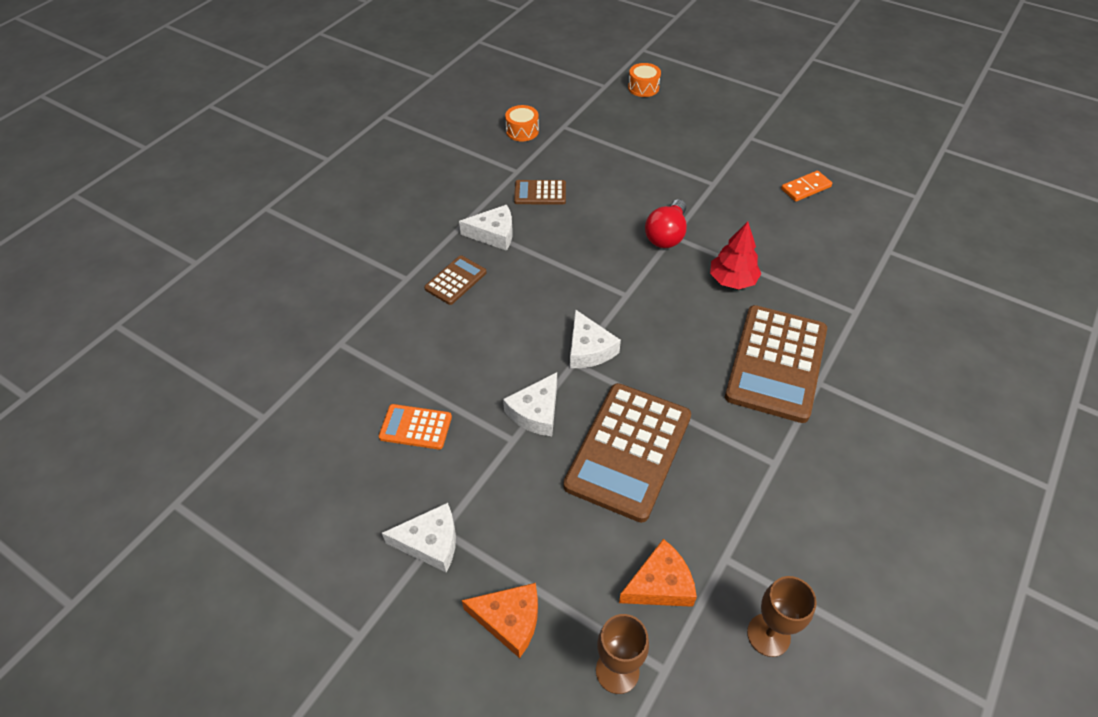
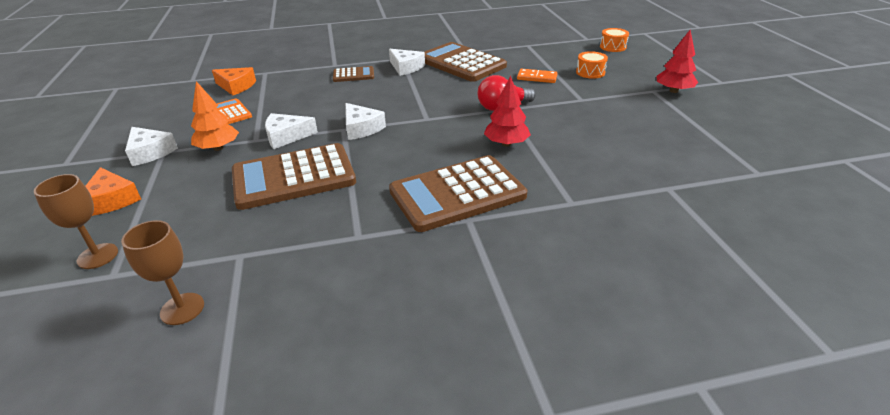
camera: 45 degrees right, 15 degrees down
(494, 478) = (218, 148): none -> orange tree
(522, 131) = (499, 39): orange drum -> orange drum (590, 72)
(540, 193) = (461, 63): brown calculator -> brown calculator, size x2.04
(589, 349) = (361, 128): white cheese -> white cheese turned 60 degrees counterclockwise
(660, 584) = (189, 239): orange cheese -> orange cheese (236, 86)
(764, 128) = (673, 91): none -> red tree
(805, 188) = (653, 128): orange domino -> orange domino (537, 78)

